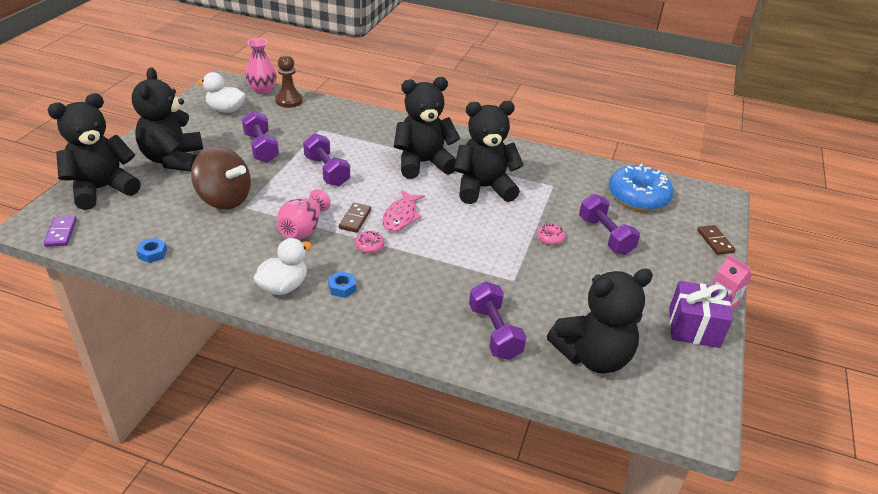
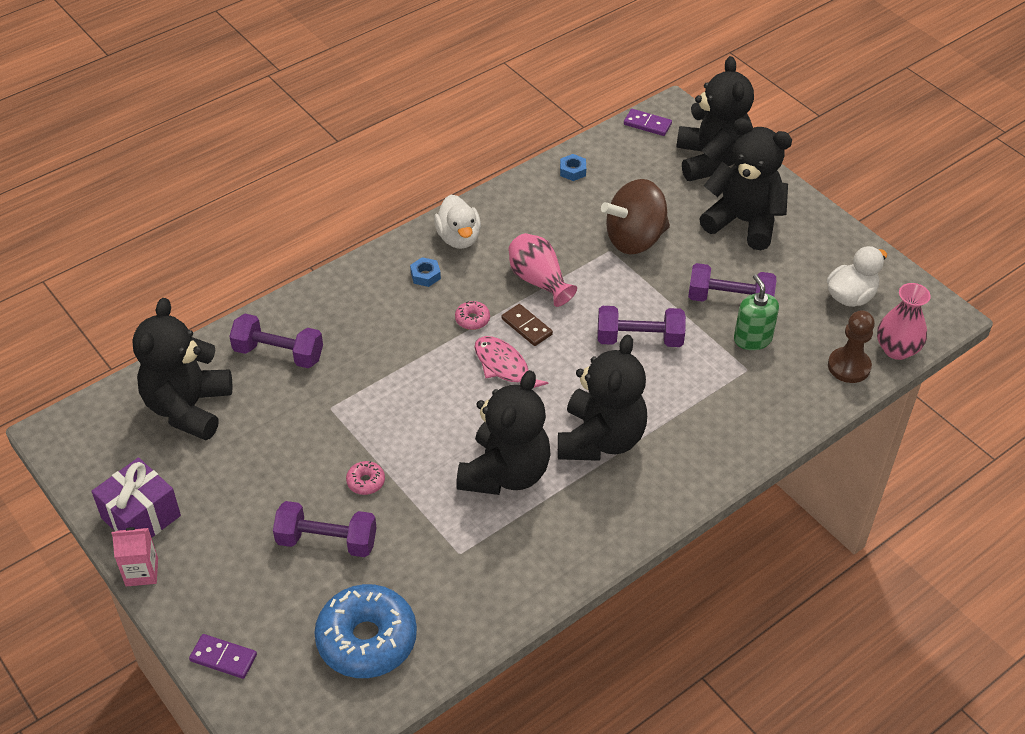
camera: 125 degrees right, 10 degrees up
(291, 133) = (752, 339): none -> green soap dispenser
(715, 241) = (223, 658): brown domino -> purple domino

